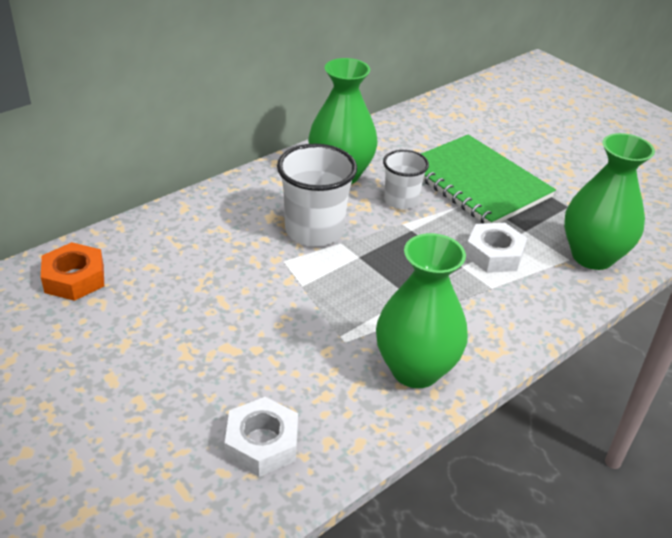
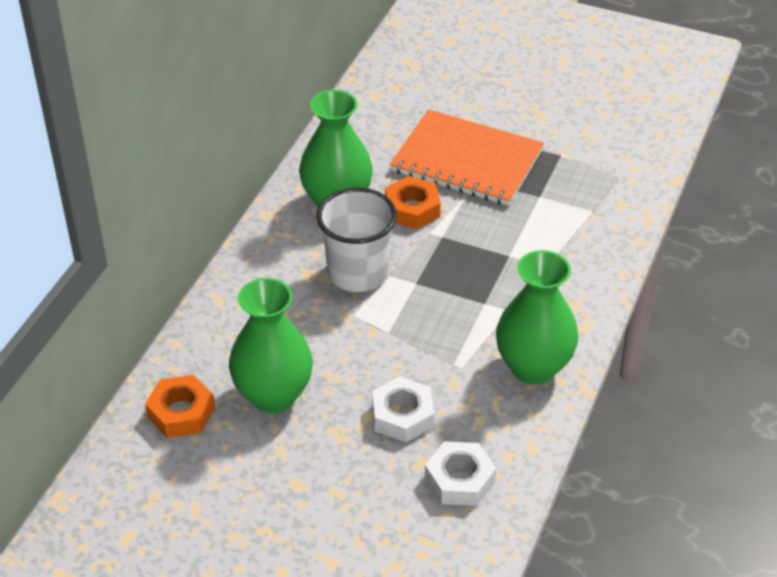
camera: 25 degrees left, 5 degrees up
(401, 201) = (412, 209): white cup -> orange nut
(477, 183) = (467, 161): green notebook -> orange notebook
(494, 254) = (528, 232): white nut -> white nut (402, 416)
(592, 256) = (609, 200): green vase -> green vase (273, 395)

